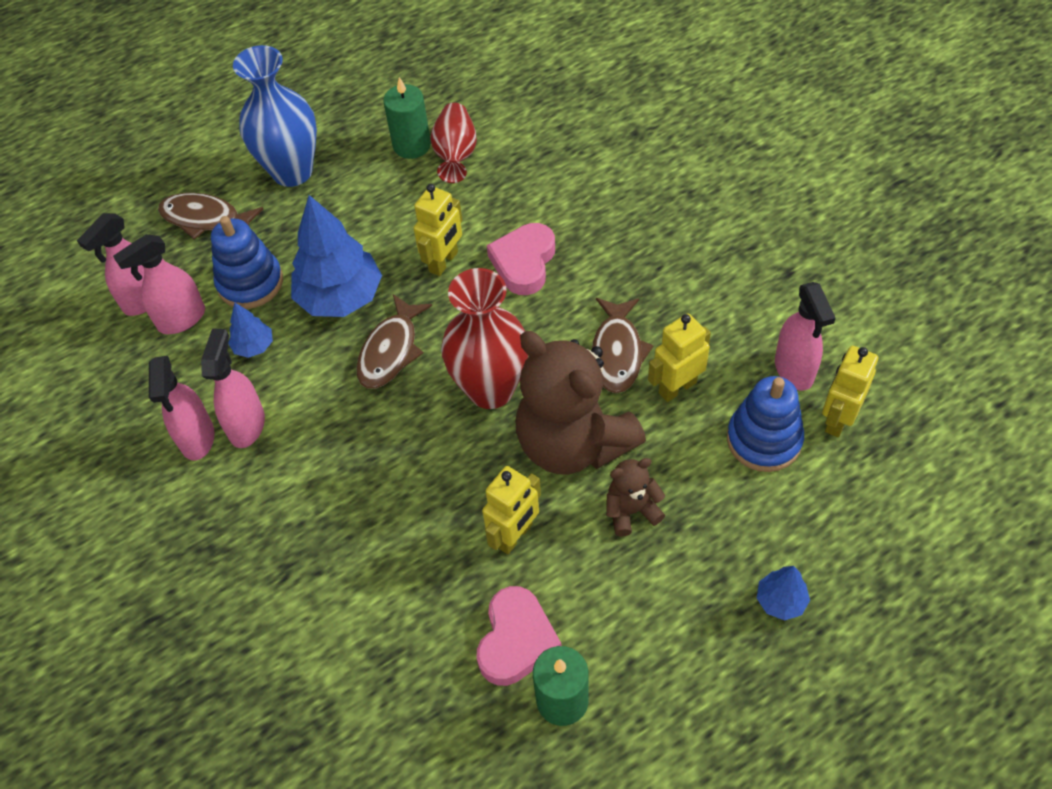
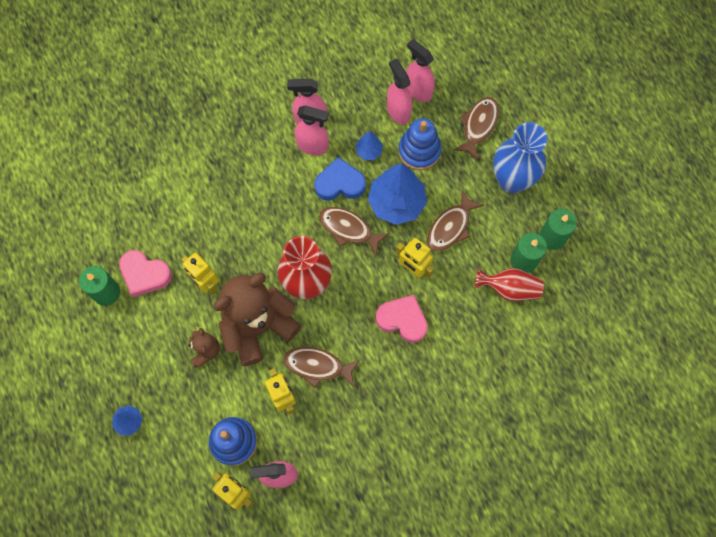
camera: 95 degrees right, 15 degrees up
(313, 376) = (340, 183): none -> blue heart
(372, 229) = (450, 227): none -> brown fish
(374, 121) = (552, 237): none -> green candle

